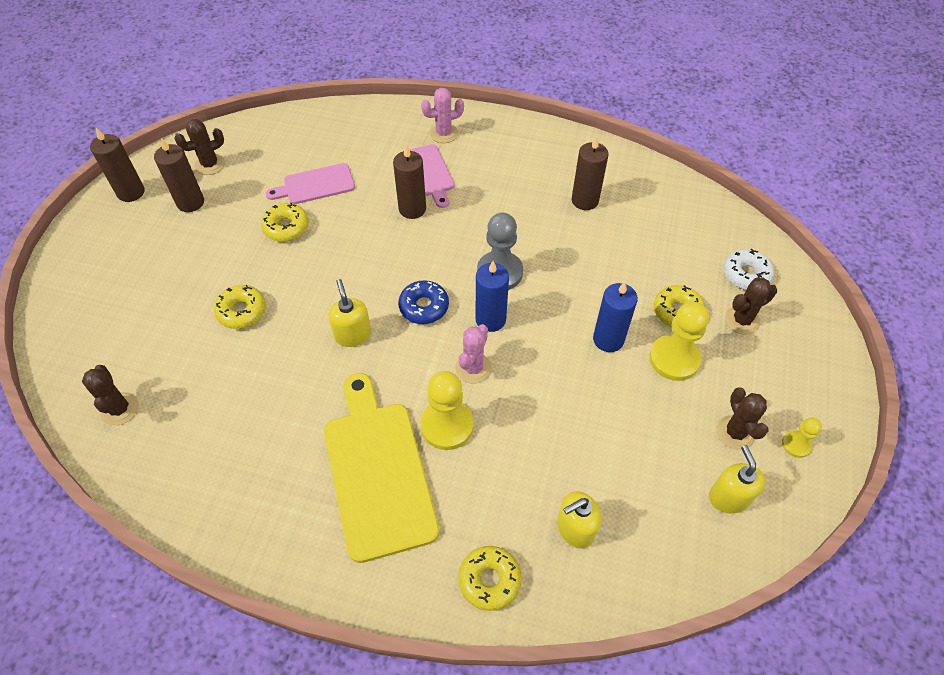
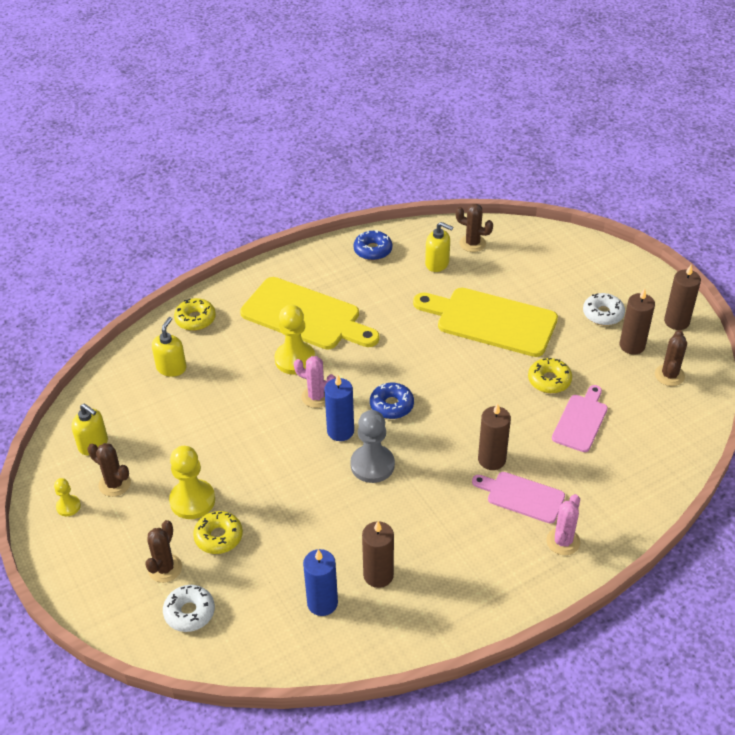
camera: 135 degrees right, 10 degrees down
(160, 242) = (603, 314): none -> white donut
(208, 497) = (373, 250): none -> blue donut
(242, 311) = (491, 321): yellow donut -> yellow cutting board
(353, 335) = (411, 359): yellow soap dispenser -> yellow soap dispenser (437, 263)
(473, 368) = (316, 397): pink cactus -> pink cactus turned 45 degrees counterclockwise
(608, 339) = (249, 479): blue candle -> blue candle (322, 603)

